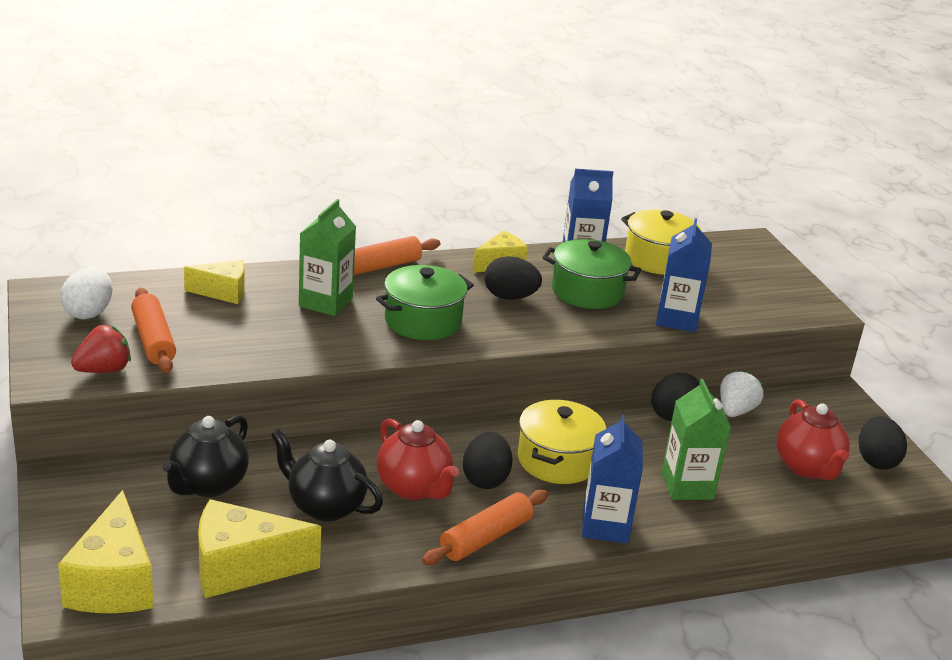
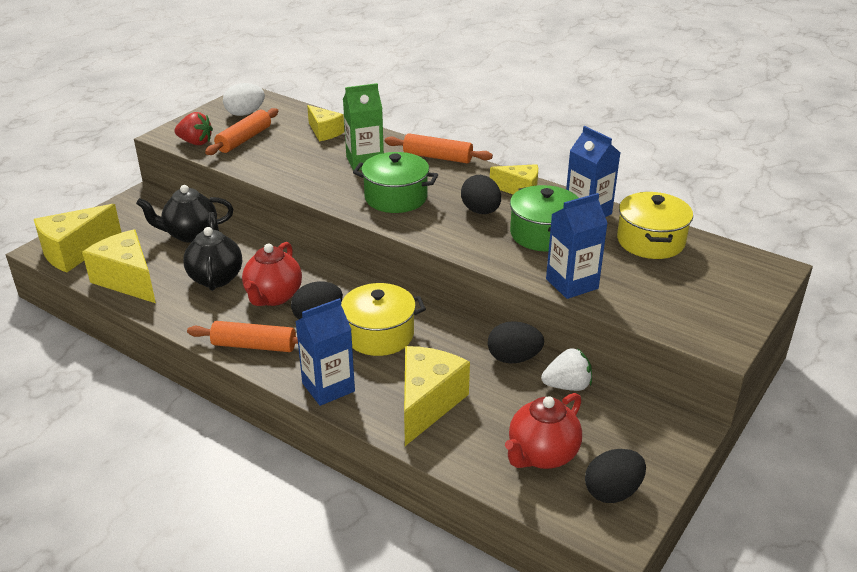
camera: 55 degrees right, 5 degrees up
(687, 486) = (427, 403): green carton -> yellow cheese

